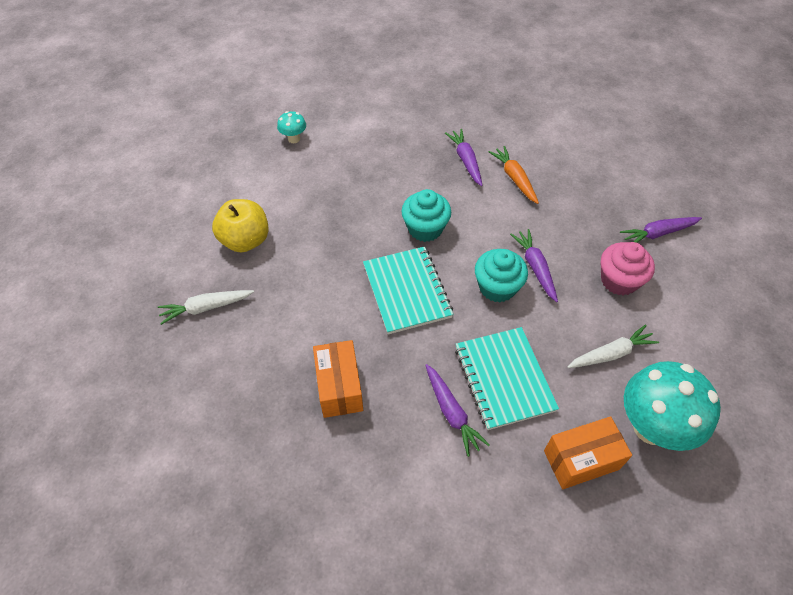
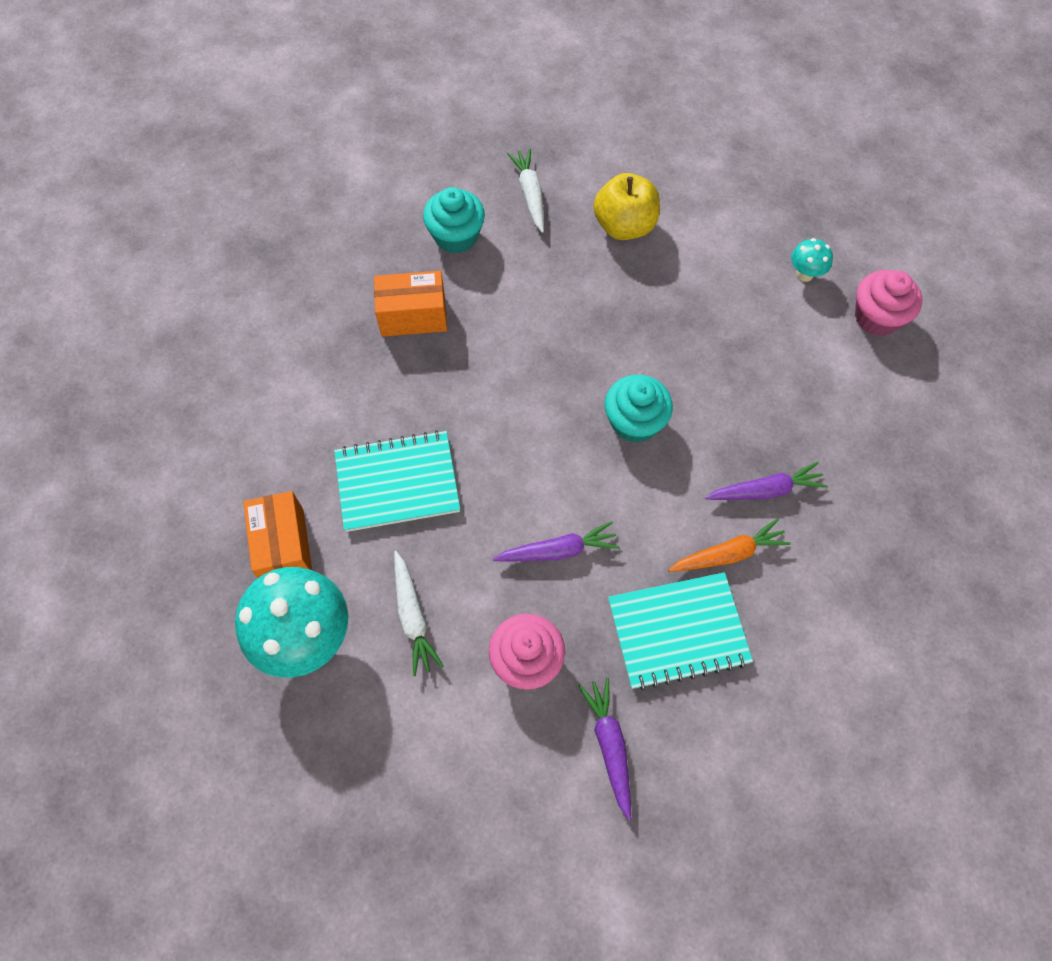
camera: 95 degrees right, 10 degrees up
(329, 106) = (877, 317): none -> pink cupcake
(407, 291) = (534, 391): turquoise notebook -> turquoise notebook (678, 632)
(451, 412) = (364, 421): purple carrot -> none
(497, 287) = (530, 497): turquoise cupcake -> turquoise cupcake (456, 236)

